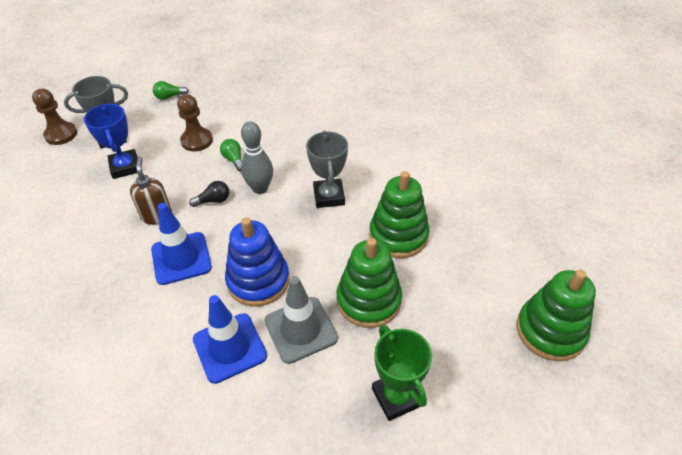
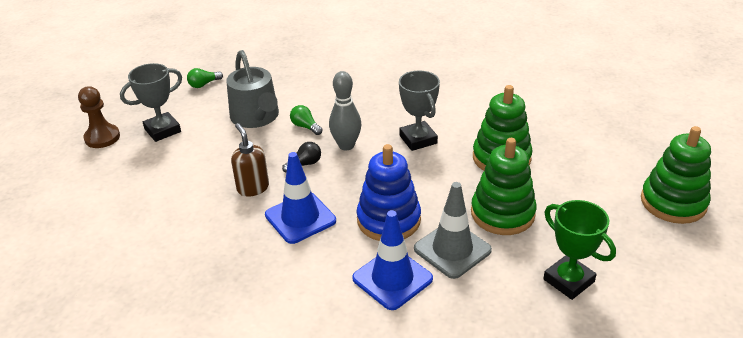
camera: 15 degrees left, 10 degrees down
(125, 167) = (193, 153): blue trophy -> none
(197, 141) = (256, 117): brown pawn -> grey watering can

